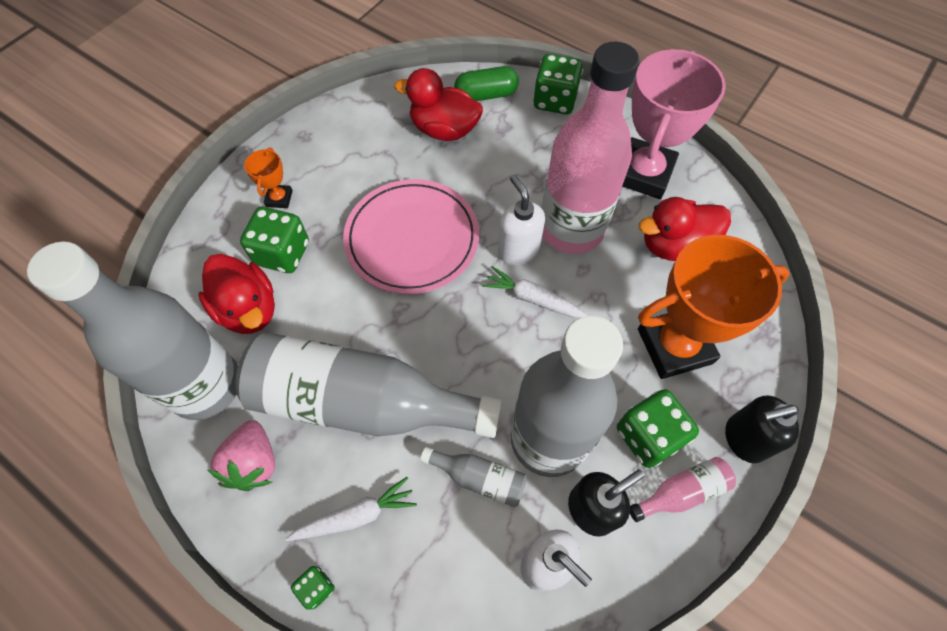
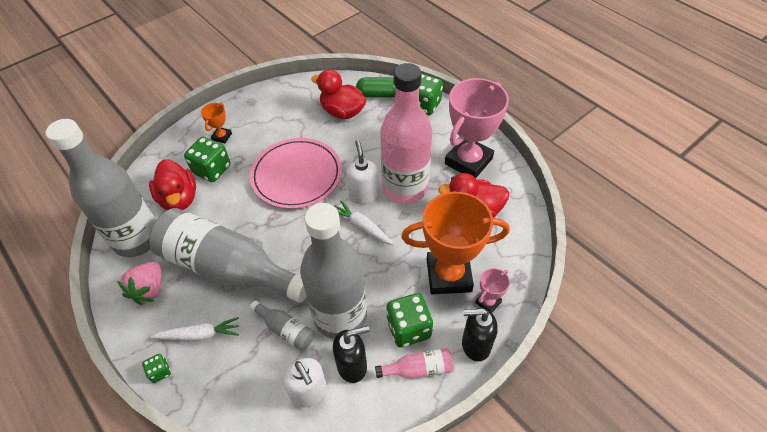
camera: 15 degrees right, 10 degrees down
(739, 374) = (488, 302): none -> pink trophy

